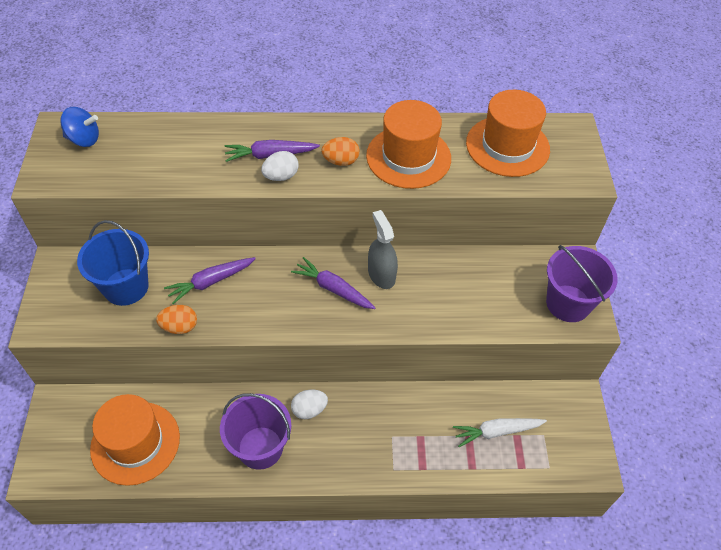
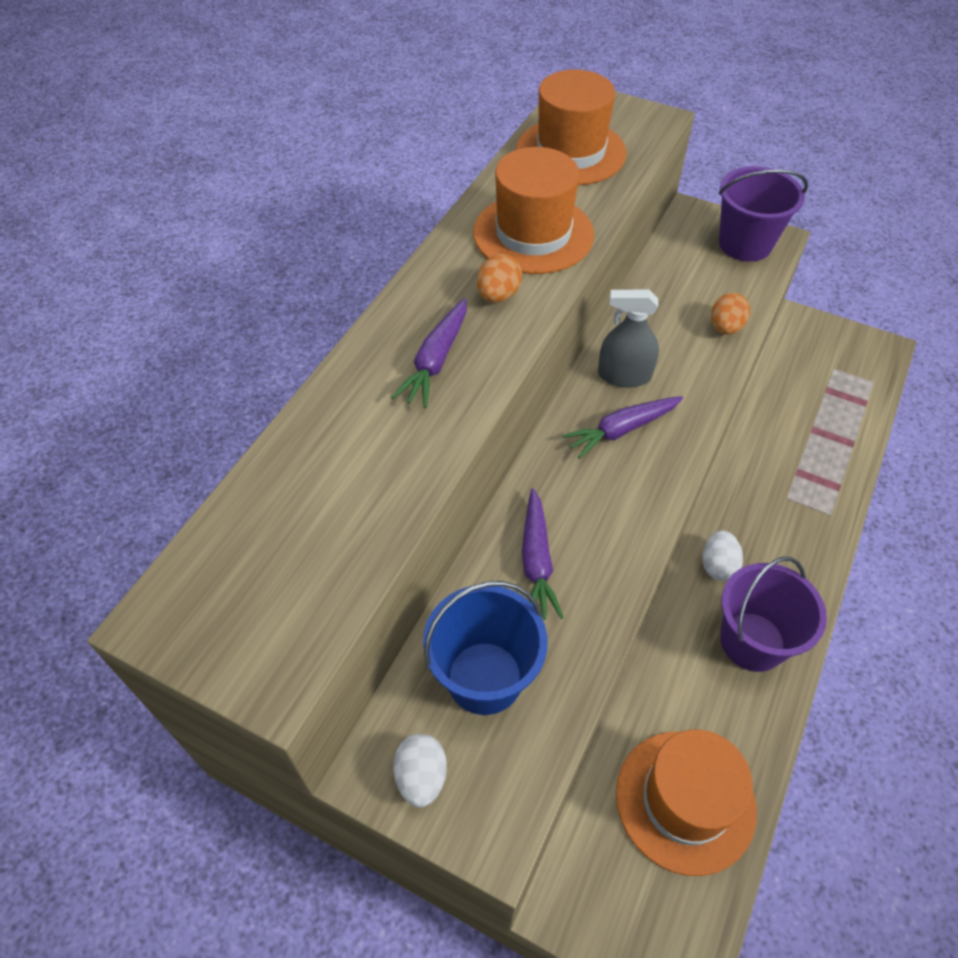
camera: 60 degrees left, 0 degrees up
(84, 139) = (222, 586): blue spinning top -> none
(179, 327) = (599, 628): orange egg -> orange egg (725, 327)
(281, 176) = (485, 363): white egg -> white egg (421, 777)
(497, 432) = (816, 403): white carrot -> none

